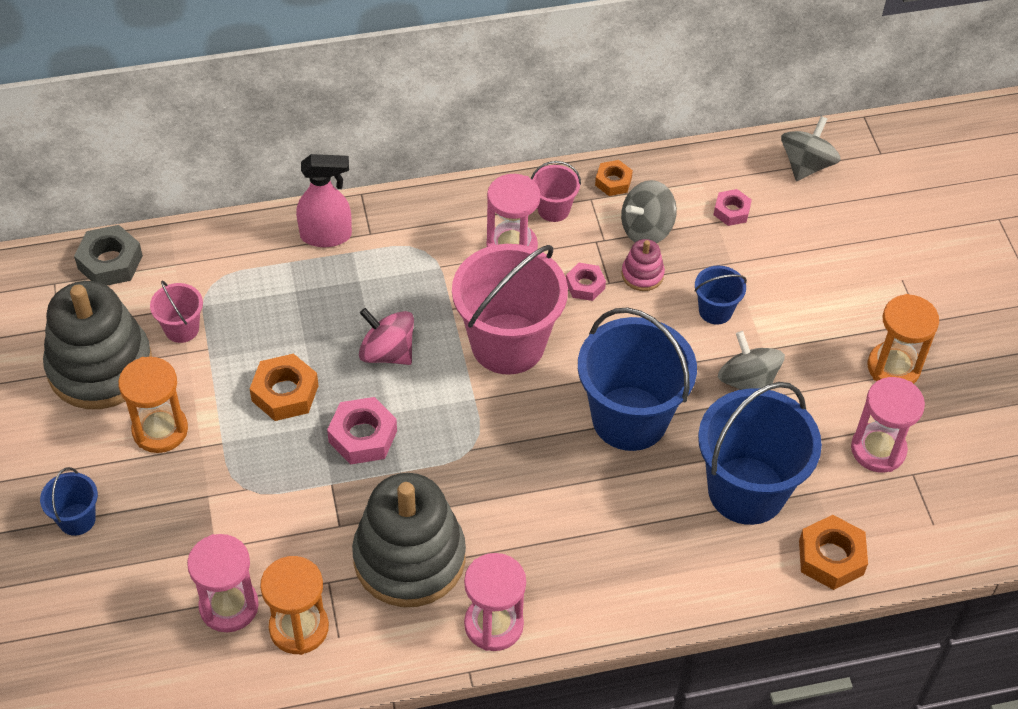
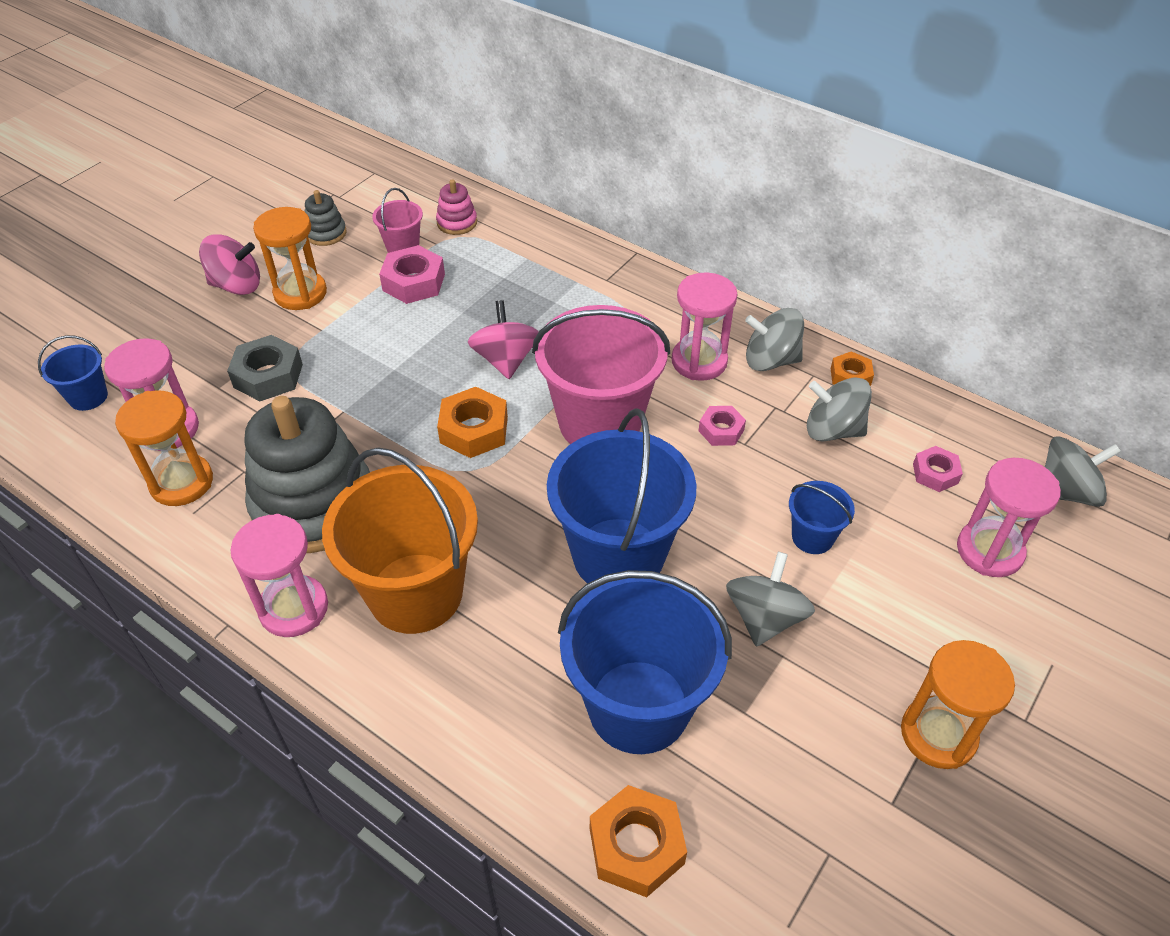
camera: 50 degrees right, 5 degrees down
(77, 519) = (180, 304): blue bucket -> blue bucket (88, 397)
(98, 467) = (236, 285): none -> pink spinning top
(100, 367) = (326, 233): grey stacking toy -> grey stacking toy, size x0.43
(110, 262) = (421, 183): grey nut -> grey nut (268, 376)
(285, 393) = (403, 332): orange nut -> orange nut (474, 430)
(326, 235) = (574, 260): pink spray bottle -> none
(362, 436) = (408, 398): pink nut -> pink nut (413, 282)
(549, 547) = (415, 593): none -> orange bucket
(553, 209) = (770, 360): pink bucket -> grey spinning top
(642, 274) = (782, 459): pink stacking toy -> pink stacking toy (457, 223)
(878, 449) = (820, 794): pink hourglass -> pink hourglass (989, 551)

